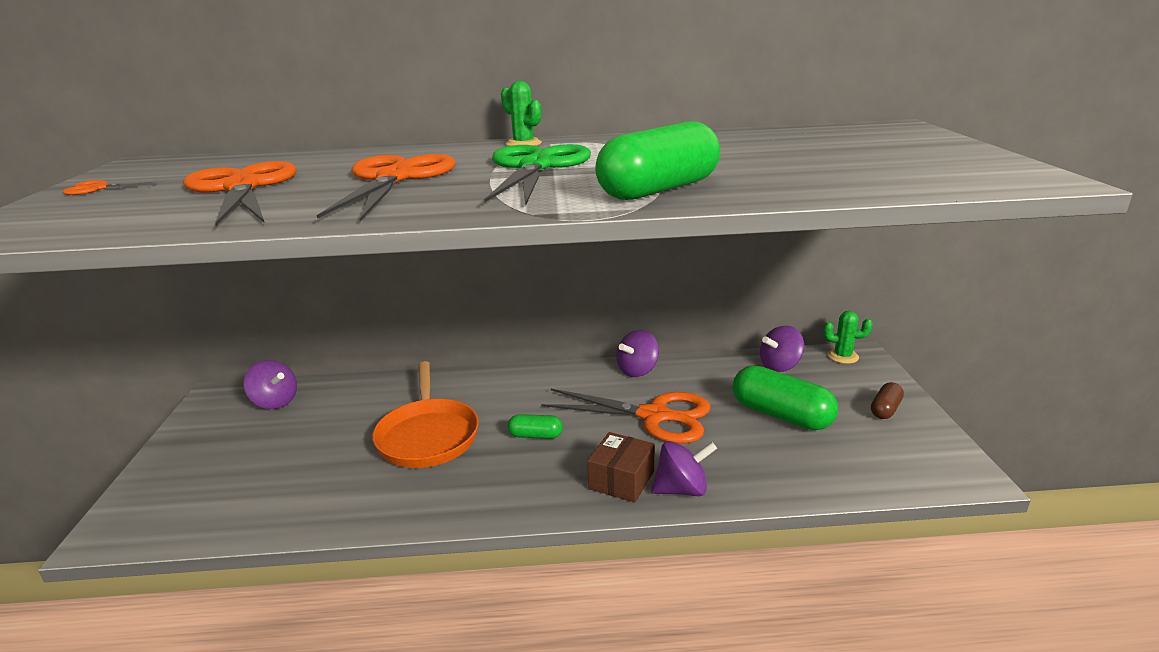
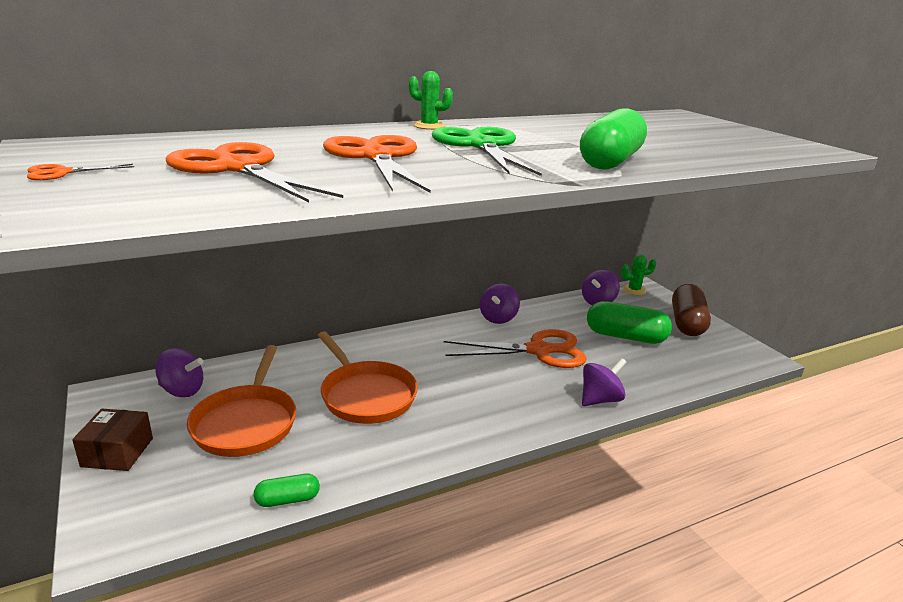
camera: 25 degrees left, 0 degrees up
(301, 443) = (246, 422): none -> orange pan
(535, 435) = (459, 380): green capsule -> green capsule (287, 500)
(621, 480) = (552, 401): brown box -> brown box (117, 452)
(885, 409) = (687, 323): brown capsule -> brown capsule, size x1.96

